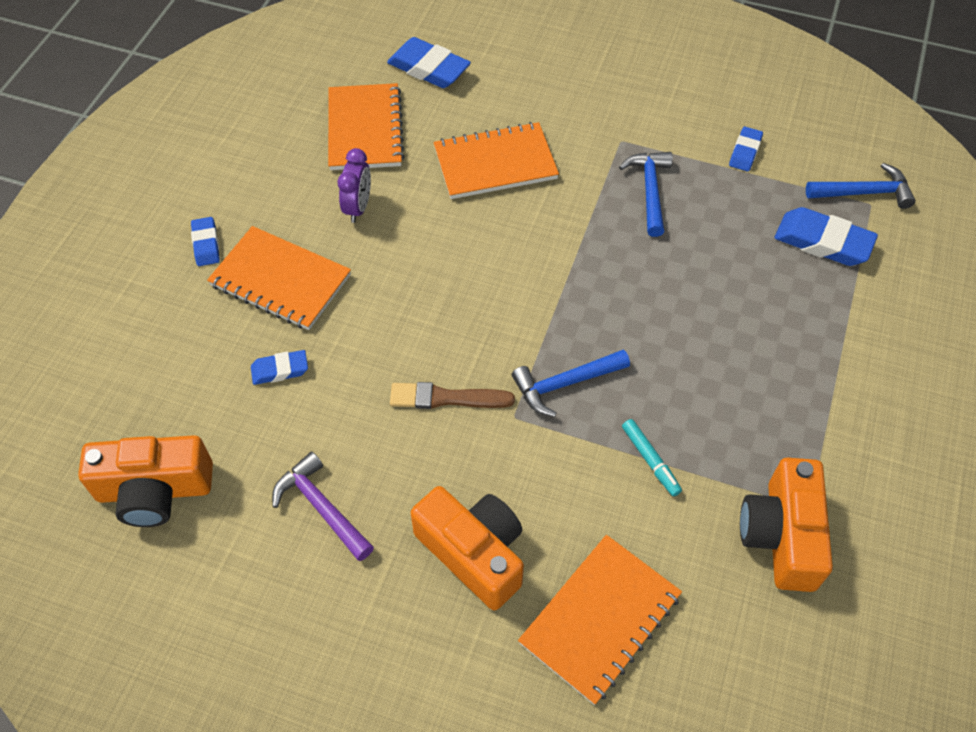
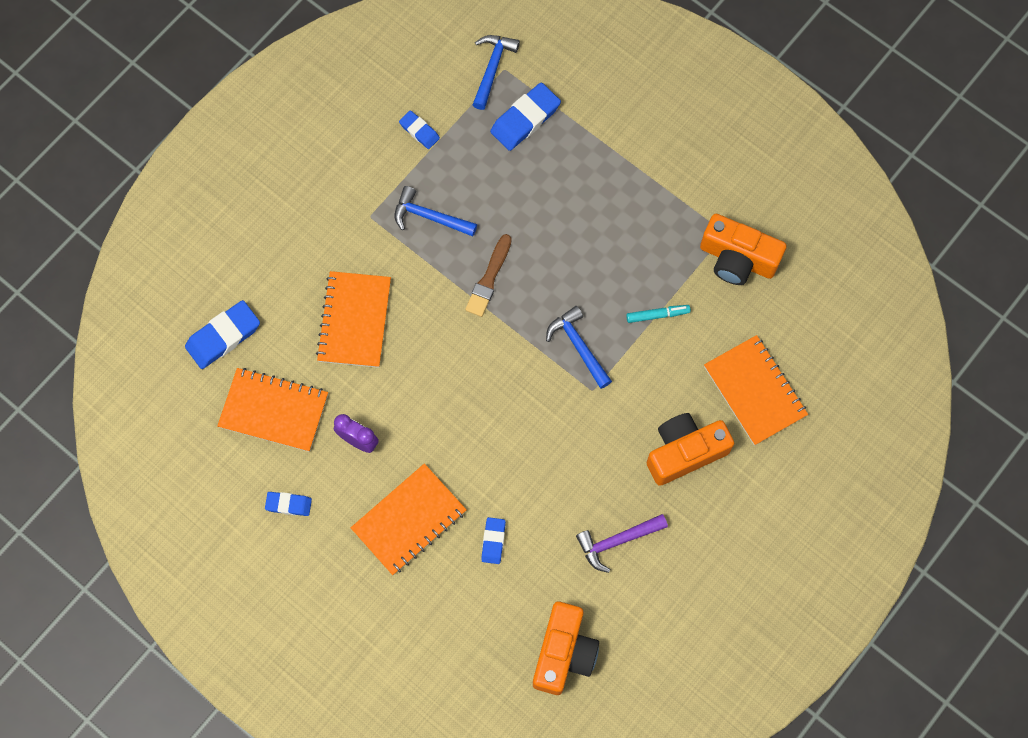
camera: 70 degrees left, 15 degrees up
(206, 244) = (349, 569): blue eraser -> blue eraser (288, 504)
(446, 398) = (561, 431): brown brush -> brown brush (489, 278)
(565, 384) = (578, 346): blue hammer -> blue hammer turned 150 degrees clockwise

